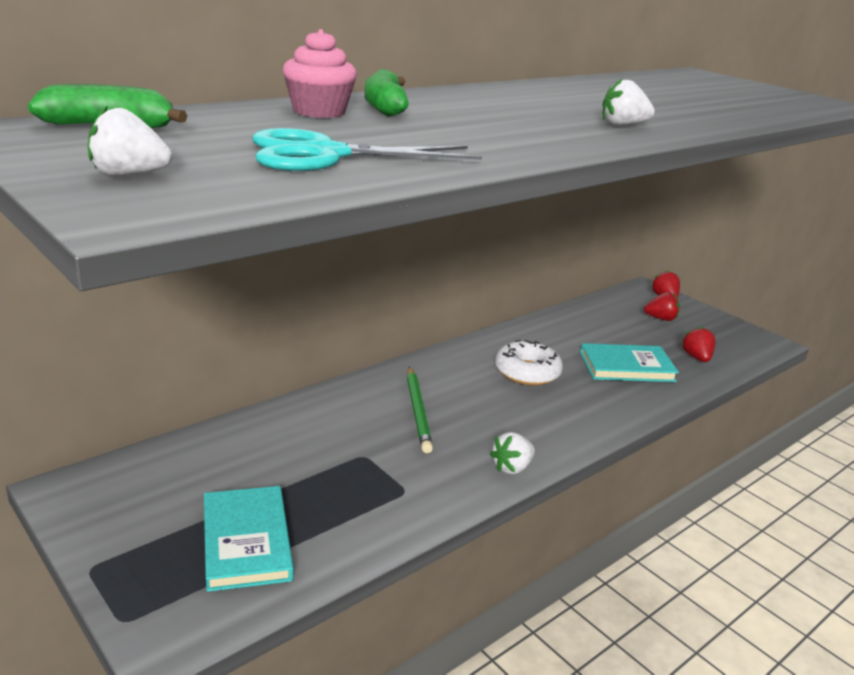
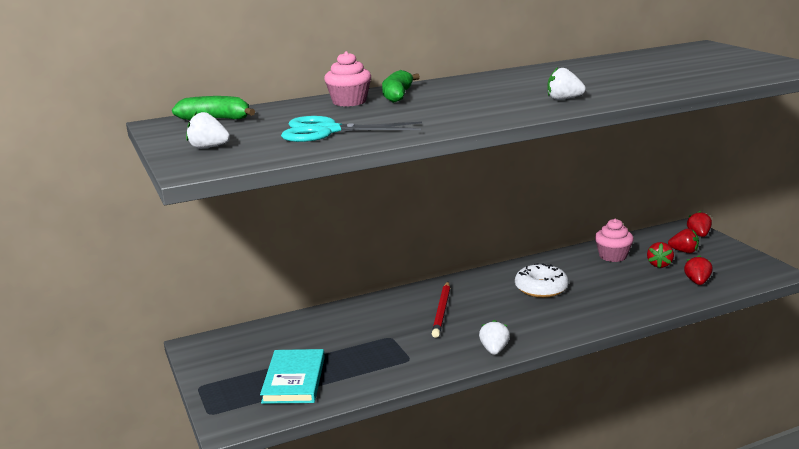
camera: 20 degrees right, 5 degrees down
(417, 411) = (442, 311): green pencil -> red pencil
(512, 467) = (494, 350): white strawberry -> white strawberry turned 120 degrees clockwise
(587, 326) = (612, 256): none -> pink cupcake
(626, 367) = (629, 287): turquoise book -> none
(644, 336) = (659, 264): none -> red strawberry

